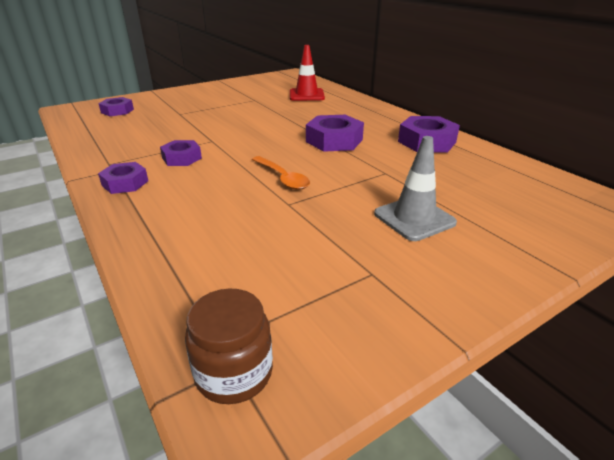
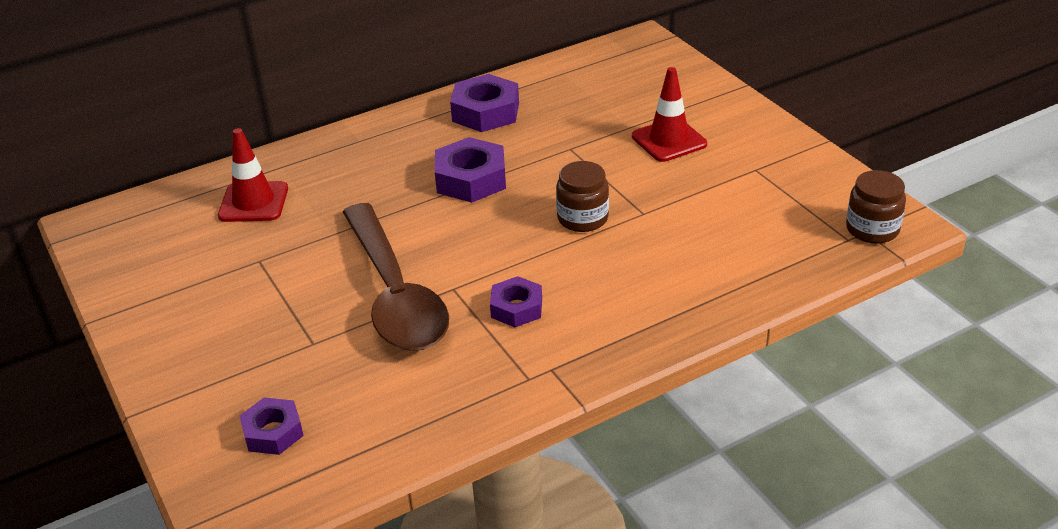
camera: 85 degrees left, 5 degrees up
(125, 183) = (594, 345): purple nut -> none
(212, 127) = (395, 294): none -> brown spoon
(282, 178) = (582, 218): orange spoon -> brown jar
(414, 218) = (669, 140): grey traffic cone -> red traffic cone

